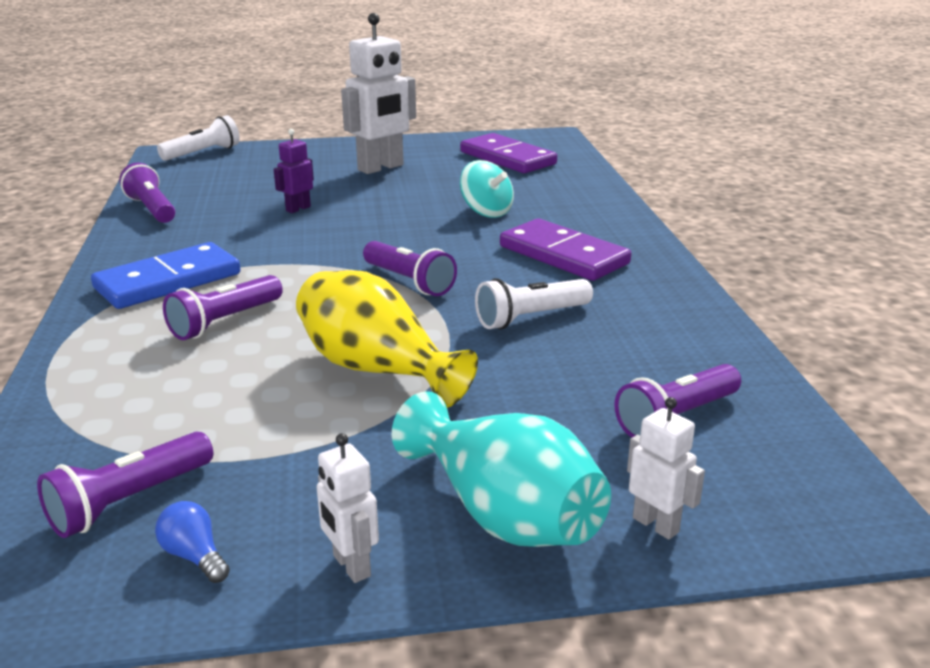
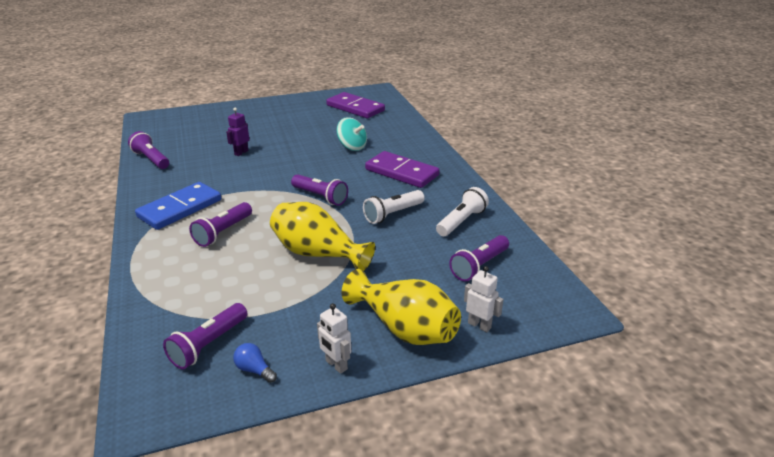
camera: 10 degrees left, 5 degrees up
(203, 153) = (168, 116): white flashlight -> white flashlight (461, 221)
(381, 168) = (282, 120): white robot -> none
(503, 514) = (404, 328): turquoise vase -> yellow vase

